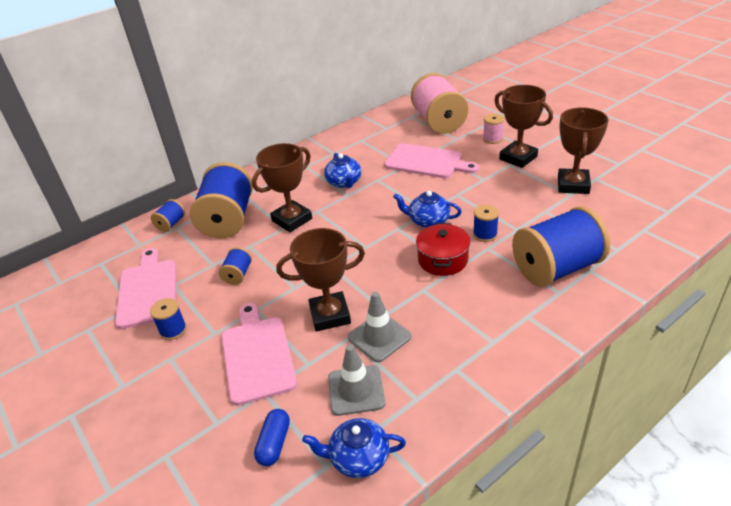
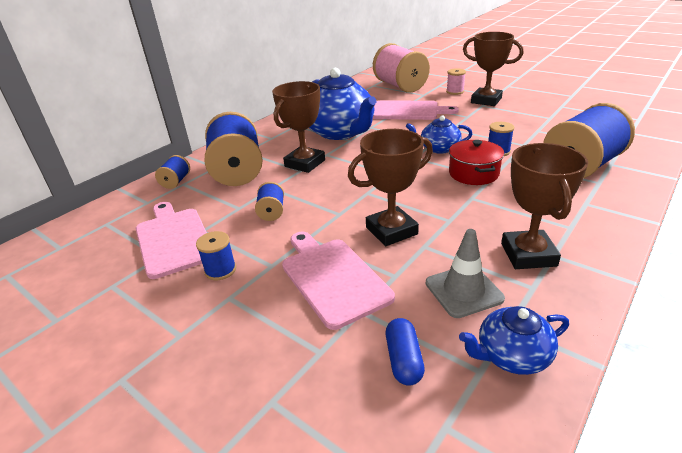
camera: 15 degrees left, 5 degrees down
(344, 182) = (340, 132): blue teapot -> blue teapot, size x2.01
(379, 337) = (455, 241): grey traffic cone -> none
(573, 185) = (546, 112): brown trophy -> brown trophy (528, 254)

